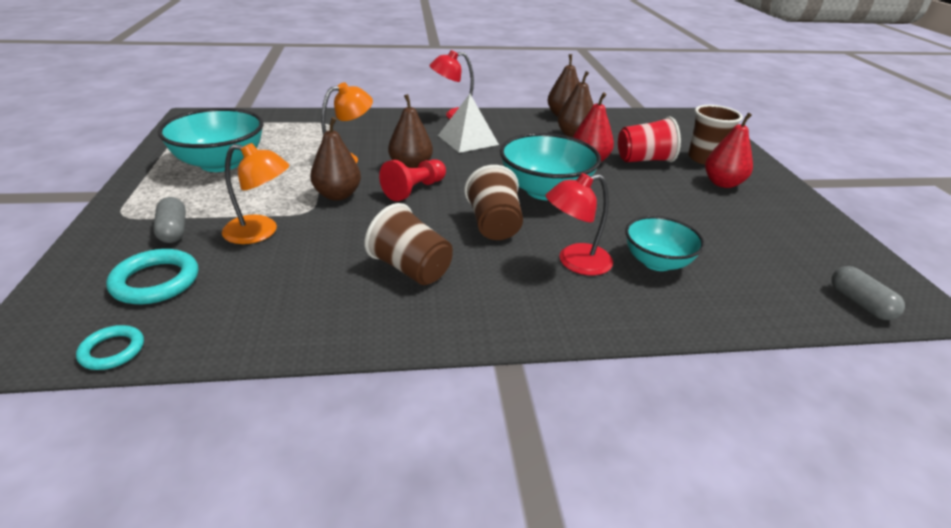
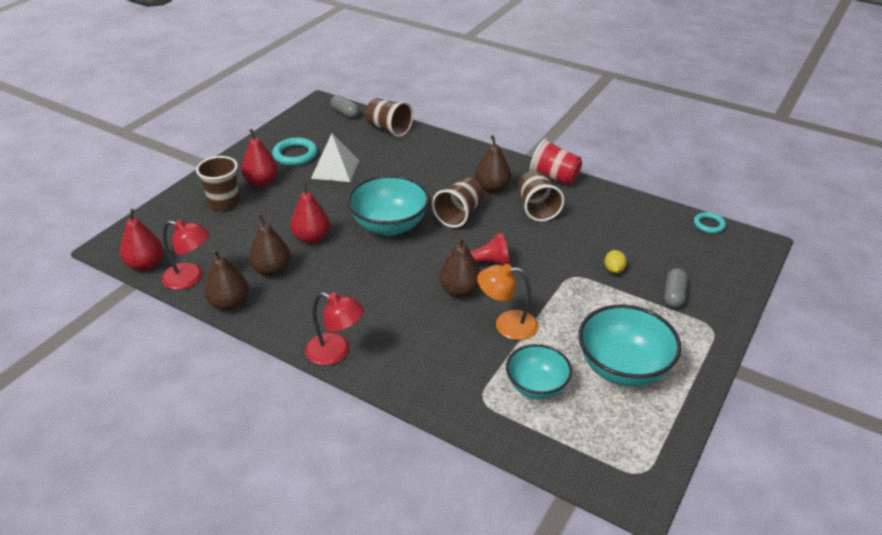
camera: 140 degrees left, 5 degrees up
(155, 281) = (687, 257): turquoise ring -> turquoise ring (295, 155)
(260, 232) = (613, 269): orange lamp -> yellow lemon
(337, 195) = (542, 283): brown pear -> brown pear (492, 188)
(468, 140) = (372, 306): white pyramid -> white pyramid (335, 169)
(575, 262) = (444, 177): red lamp -> red lamp (190, 278)
(644, 160) = (270, 221): red cup -> red cup (554, 177)
(655, 115) = (145, 265): none -> red pear
(657, 262) = (401, 160): turquoise bowl -> turquoise bowl (536, 386)
(761, 304) = (389, 129): none -> brown cup
(860, 303) = (345, 113): grey capsule -> grey capsule turned 60 degrees counterclockwise

